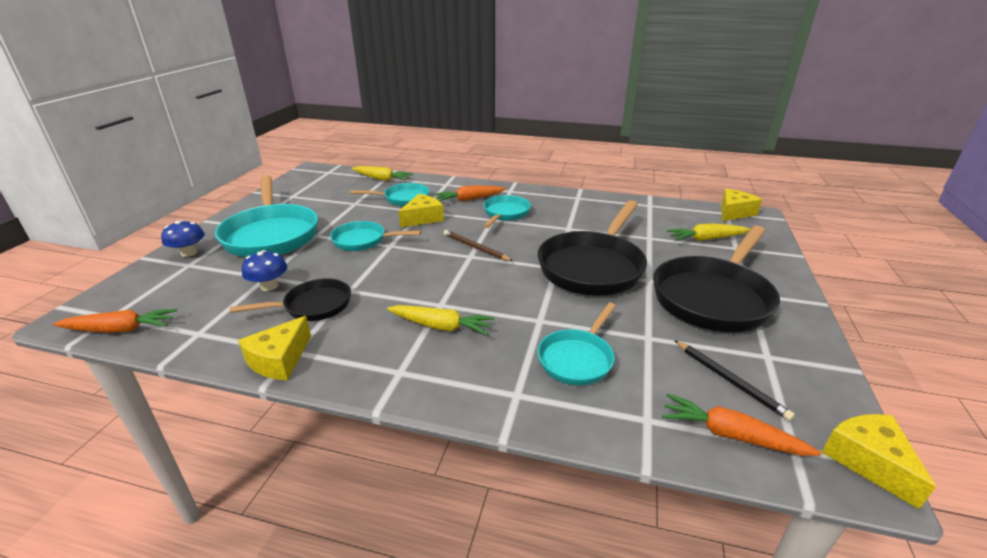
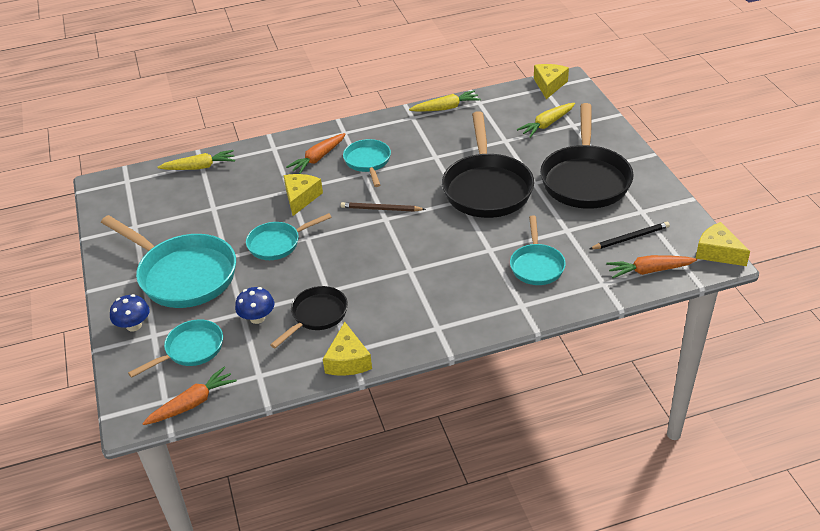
camera: 30 degrees left, 10 degrees up
(403, 199) = (254, 183): turquoise pan -> turquoise pan (191, 350)
(441, 326) = (428, 285): yellow carrot -> yellow carrot (446, 108)
(730, 380) = (630, 238): black pencil -> black pencil turned 45 degrees counterclockwise

